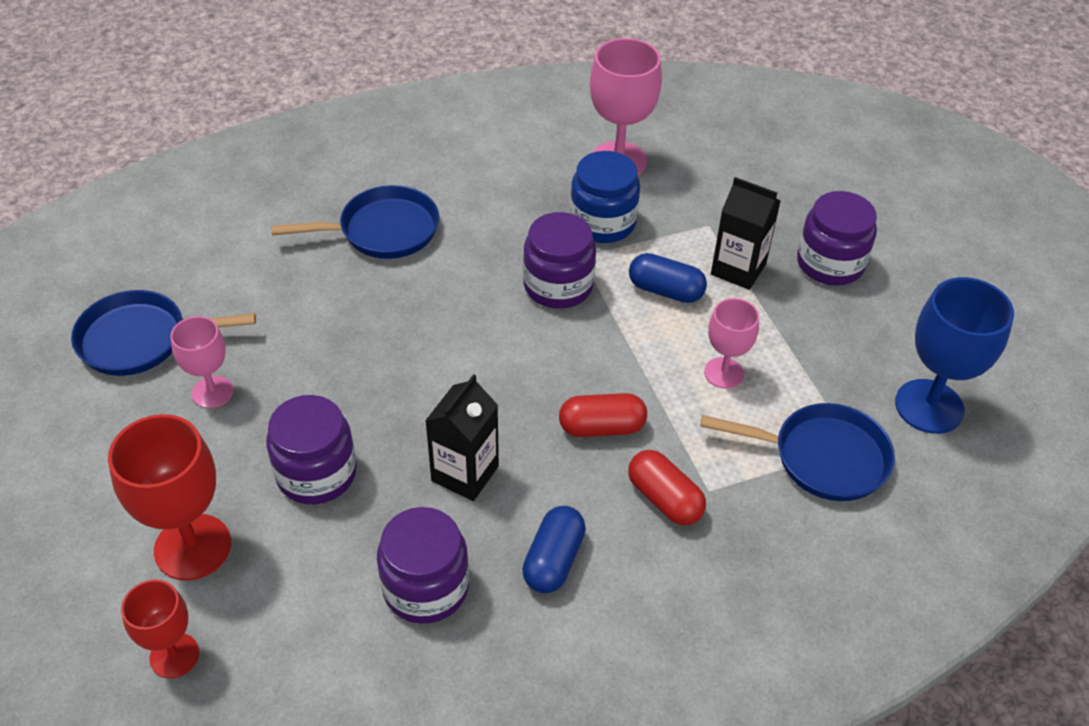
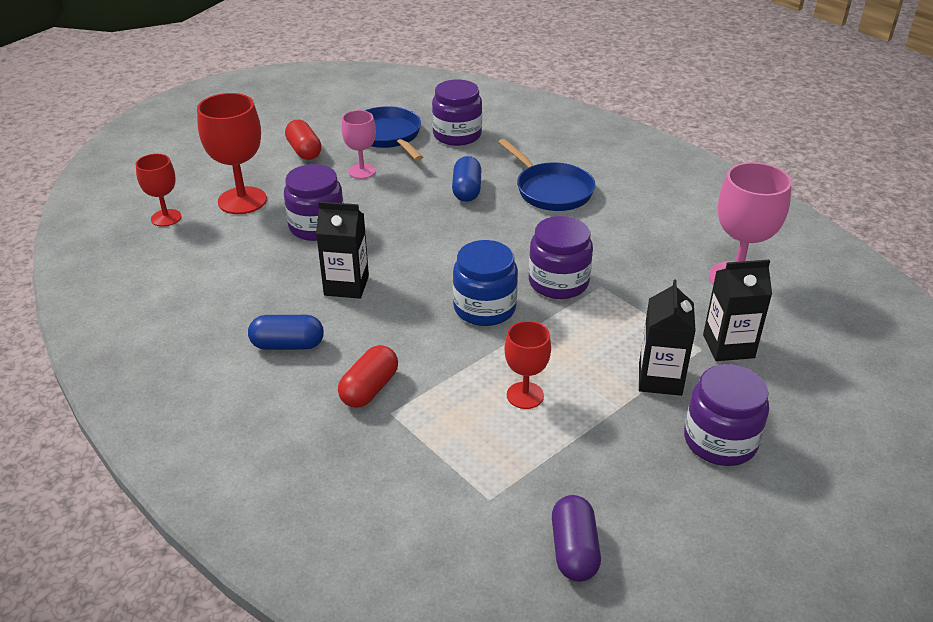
camera: 70 degrees right, 10 degrees down
(425, 587) = (244, 294): purple jar -> purple jar (457, 135)
(602, 222) = (650, 288): blue jar -> blue jar (484, 308)
(602, 427) = (424, 339): red capsule -> red capsule (304, 151)
(665, 291) = (598, 340): blue capsule -> blue capsule (466, 190)
(712, 207) = (728, 346): none -> black carton
(724, 373) = (525, 395): pink goblet -> red goblet
(822, 457) = (463, 478): blue pan -> none
(929, 406) = (574, 550): blue goblet -> purple capsule

